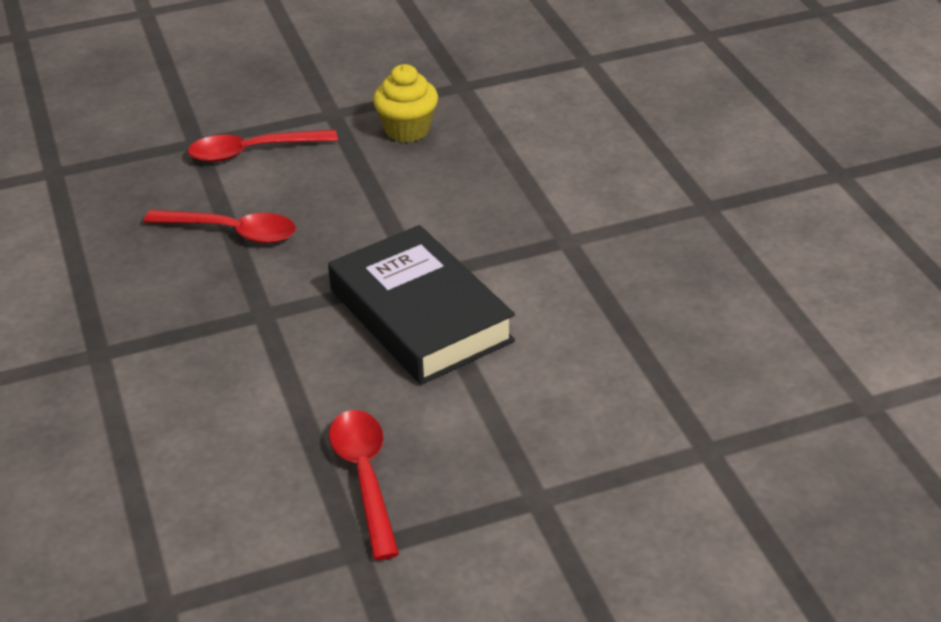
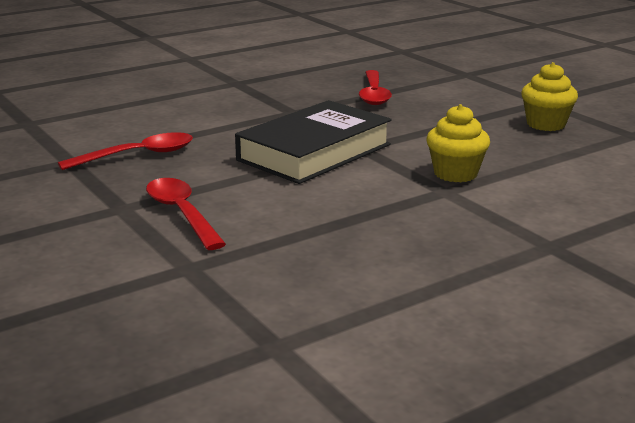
camera: 75 degrees right, 15 degrees down
(253, 151) = (469, 88): red spoon -> red spoon (182, 214)
(524, 223) = (455, 174): none -> yellow cupcake

